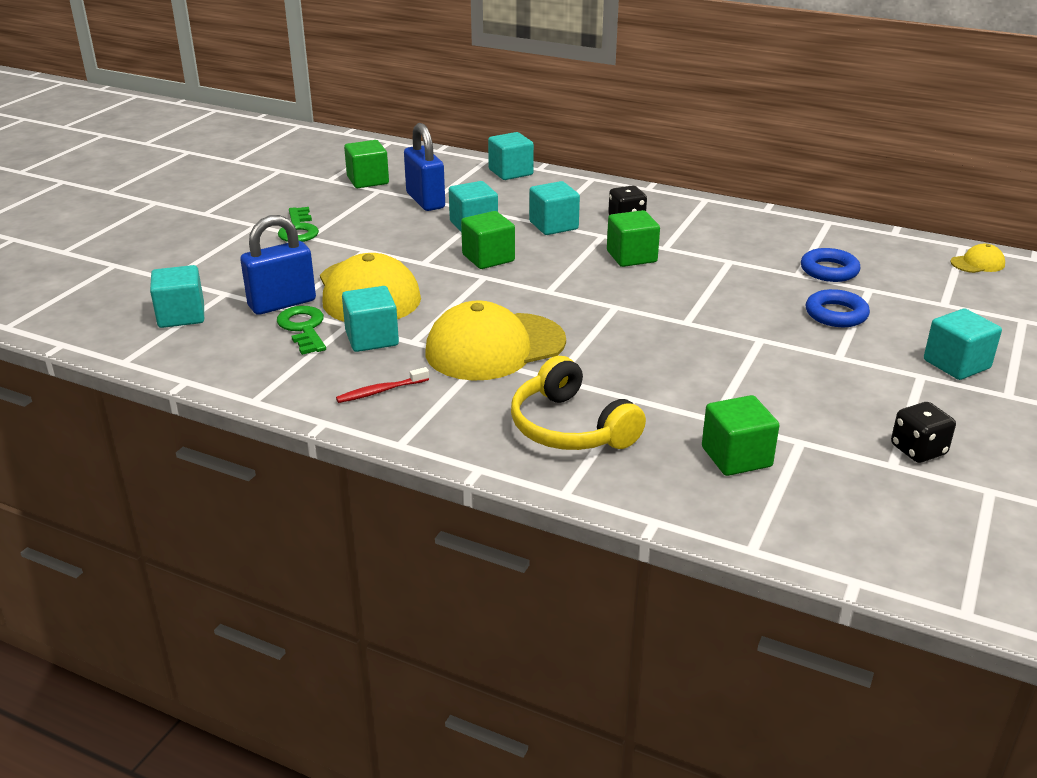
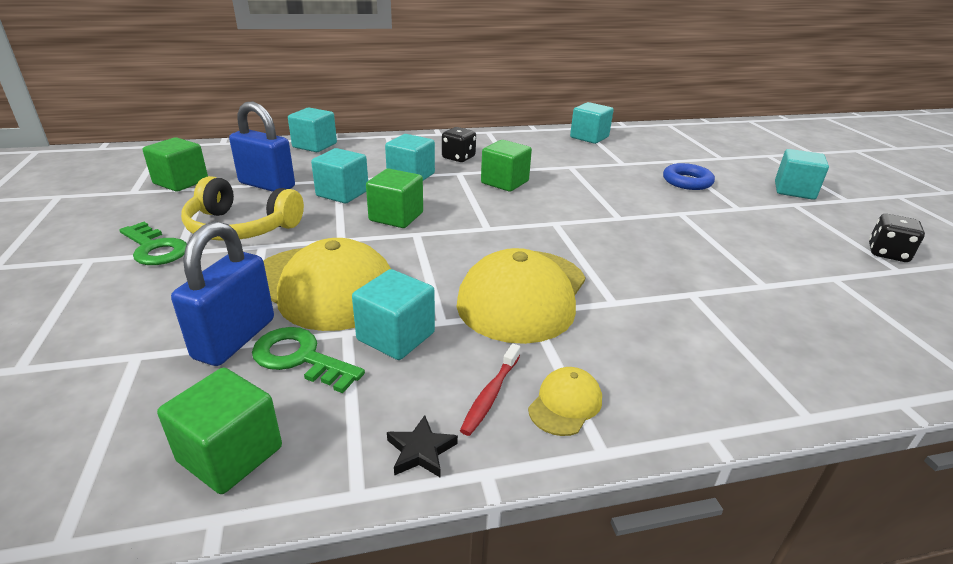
camera: 40 degrees left, 0 degrees up
(181, 316) = (97, 415): turquoise cube -> turquoise cube (589, 137)
(305, 398) = (420, 451): none -> black star
(570, 427) = (700, 344): yellow headphones -> yellow headphones (241, 227)
(736, 457) = (831, 310): green cube -> green cube (230, 454)
(829, 270) = (634, 156): blue ring -> none
(977, 263) = (692, 131): yellow cap -> yellow cap (565, 404)

